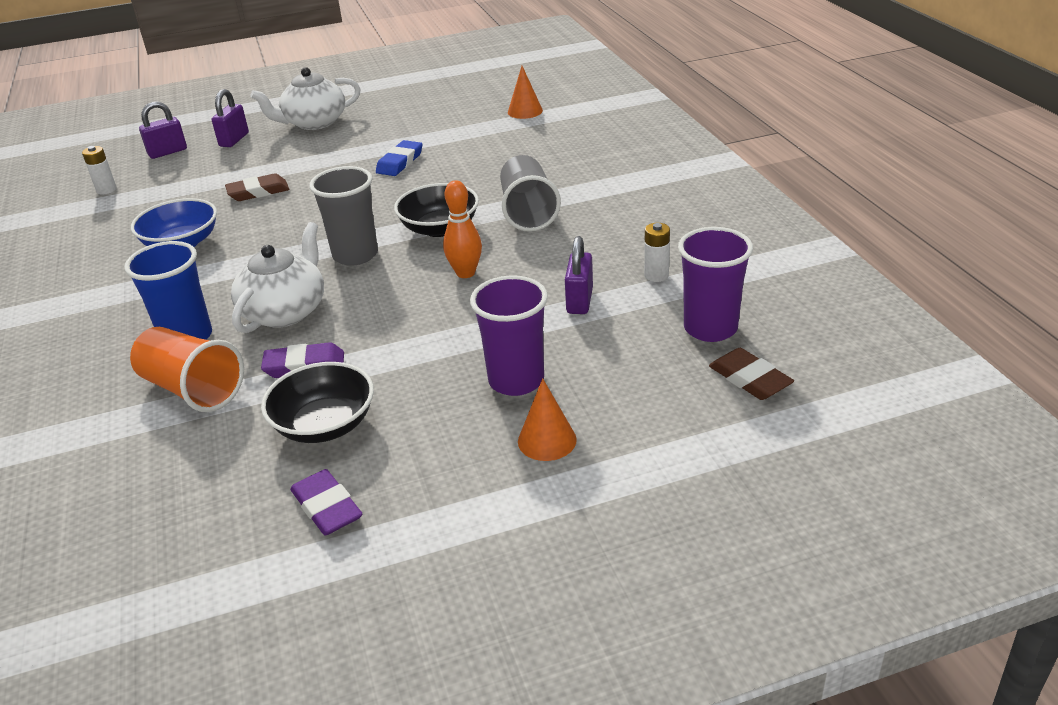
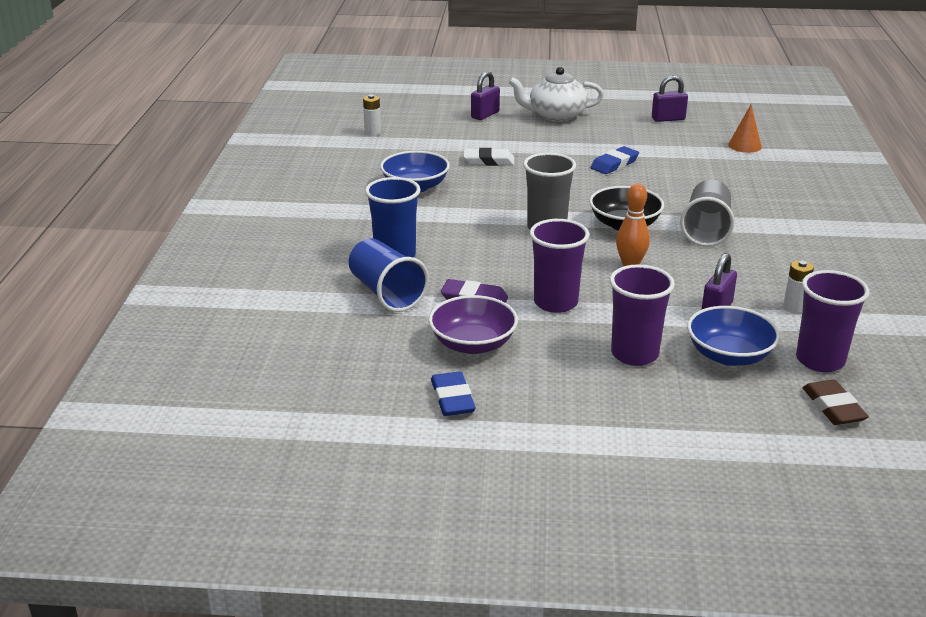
camera: 20 degrees right, 5 degrees down
(167, 152) = (429, 113): purple padlock -> purple padlock (668, 119)
(193, 389) = (386, 293): orange cup -> blue cup
(258, 192) = (488, 161): brown eraser -> white eraser
(285, 311) = (475, 256): white teapot -> none
(325, 425) = (473, 344): black bowl -> purple bowl
(327, 507) = (452, 398): purple eraser -> blue eraser
(401, 343) = (555, 303): none -> purple cup
(547, 440) = (638, 402): orange cone -> none
(617, 351) = (729, 355): none -> blue bowl

